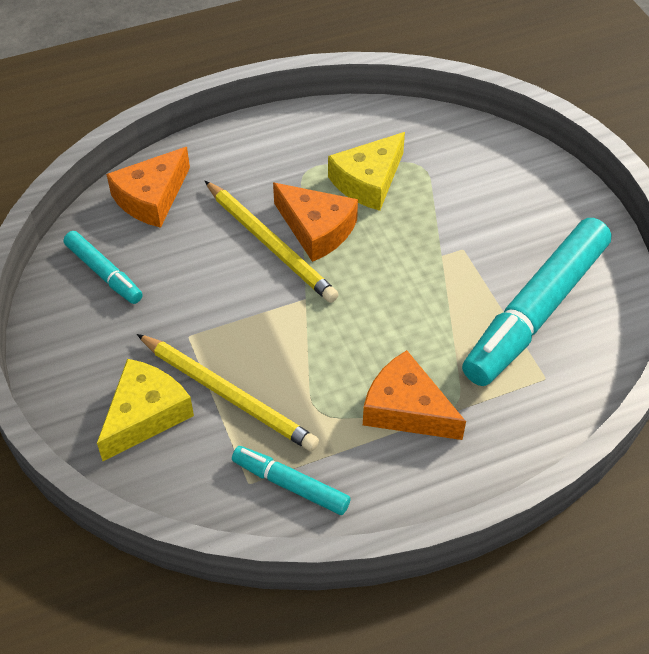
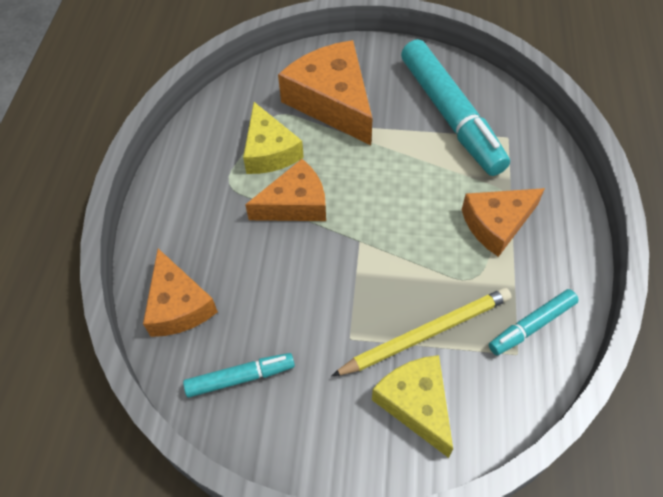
camera: 60 degrees left, 5 degrees up
(270, 244) = (290, 240): yellow pencil -> none
(473, 201) = (332, 102): none -> orange cheese

